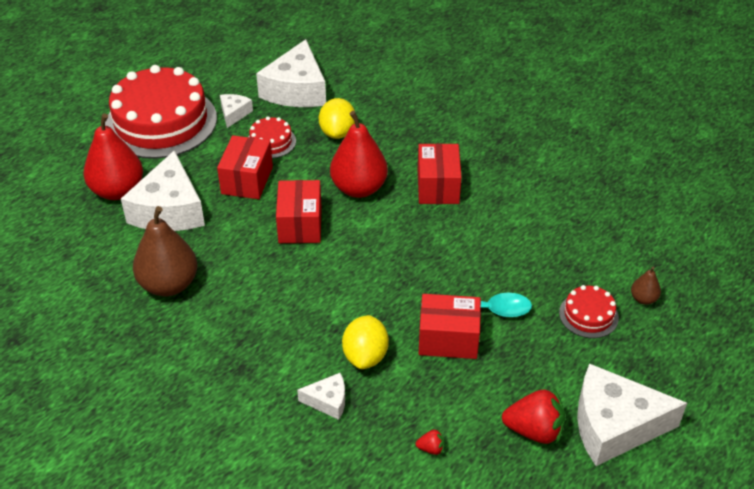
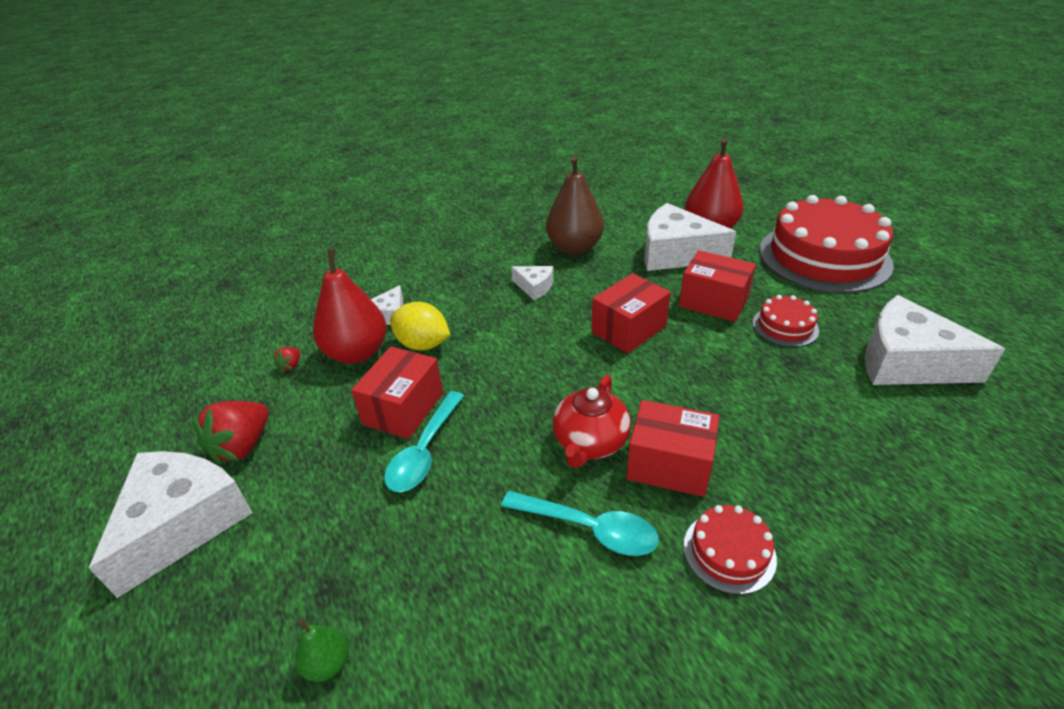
camera: 110 degrees right, 5 degrees down
(234, 114) = (843, 305): white cheese -> white cheese (534, 287)
(300, 224) = (628, 329): red box -> red box turned 60 degrees counterclockwise
(337, 132) = (805, 385): yellow lemon -> none
(359, 188) = (682, 385): red pear -> red pear (357, 353)
(435, 225) = (590, 443): none -> red teapot
(503, 214) = (589, 528): none -> turquoise spoon
(588, 315) = (348, 566): red cake -> red cake (729, 552)
(643, 299) = (327, 663): brown pear -> green pear

